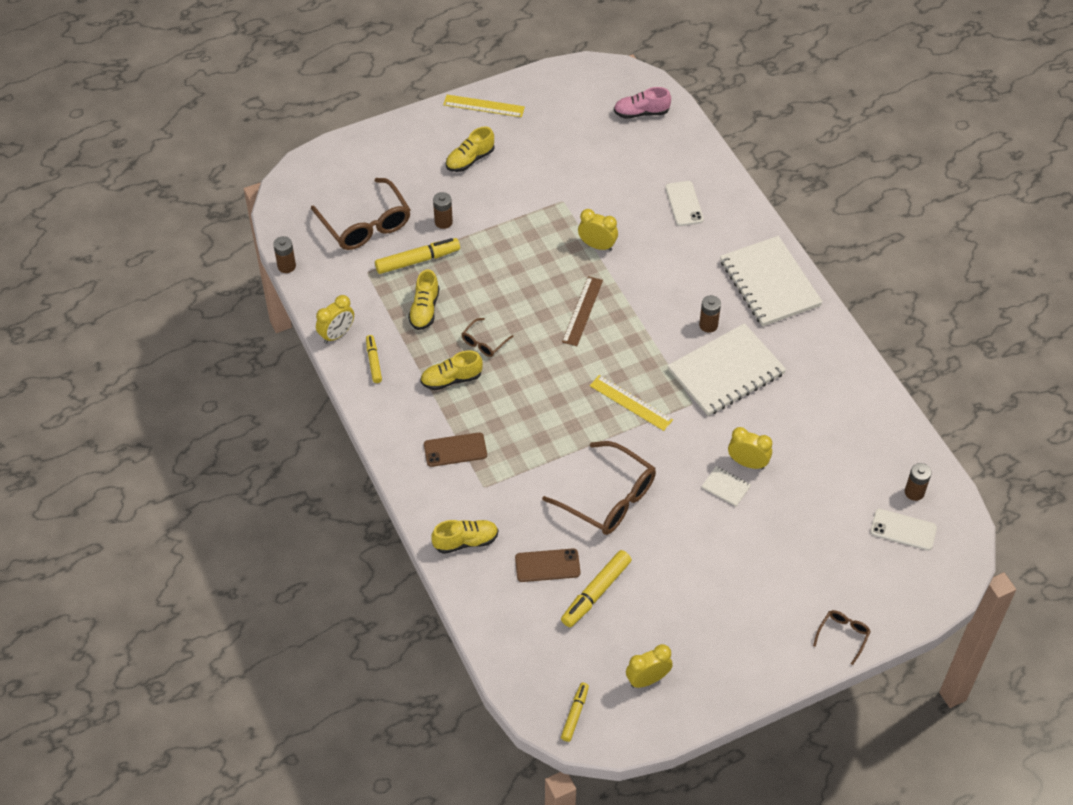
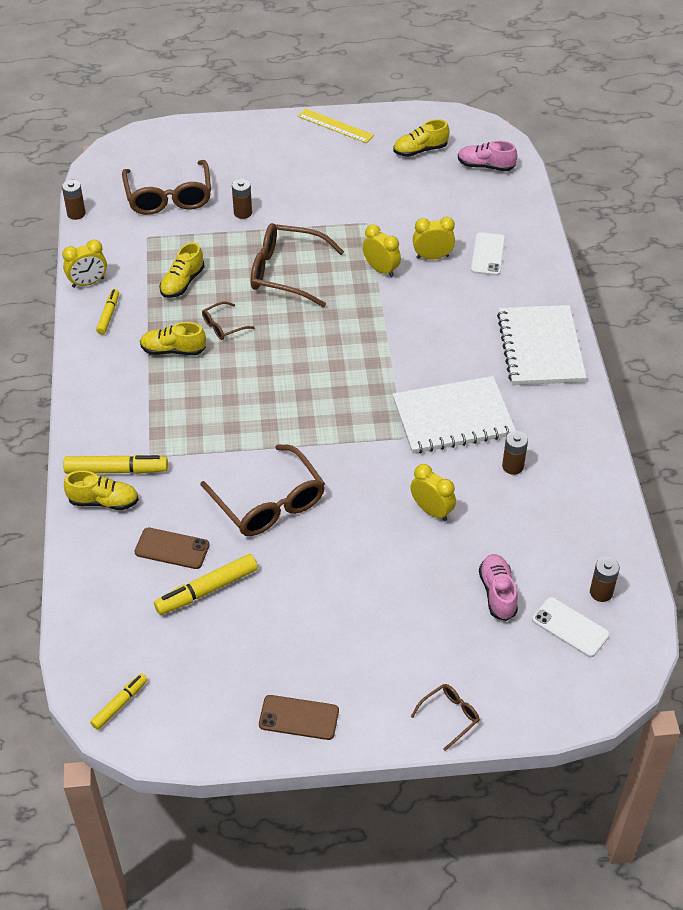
camera: 20 degrees right, 5 degrees down
(417, 260) = (200, 239): yellow marker -> yellow marker (116, 470)
(455, 450) = (141, 414): brown phone -> brown phone (299, 717)
(470, 159) = (297, 167): yellow shoe -> yellow shoe (420, 150)
(514, 272) = (286, 272): none -> brown glasses
(582, 311) = (335, 323): brown ruler -> none
(630, 403) = (339, 420): yellow ruler -> none
(647, 679) = (214, 694): yellow clock -> yellow clock (432, 257)
(708, 325) = (456, 369): brown battery -> brown battery (513, 466)
(726, 487) = (396, 527): white notebook -> none
(833, 519) = (497, 593): none -> pink shoe

